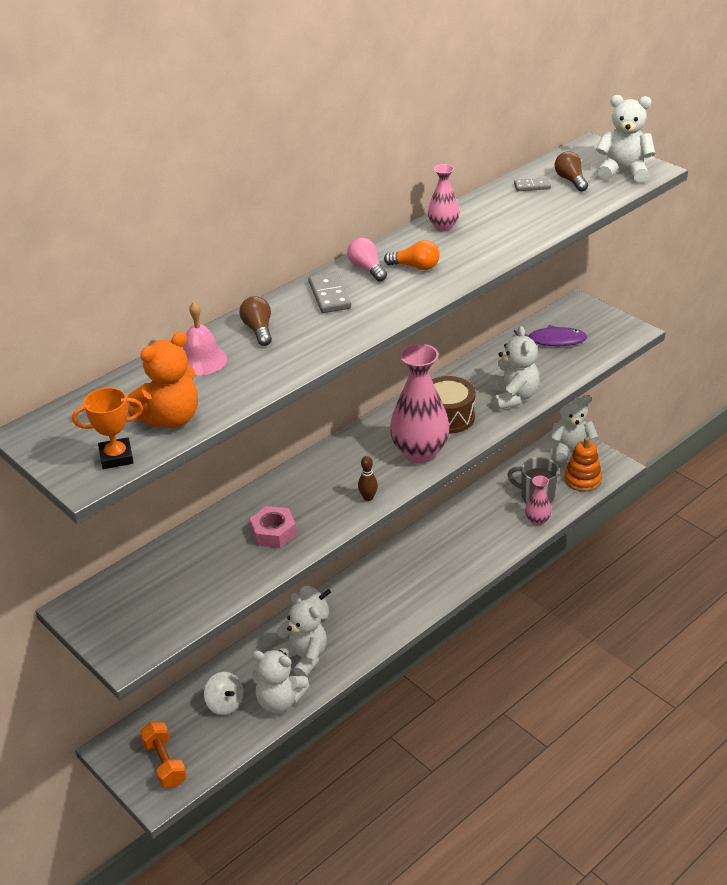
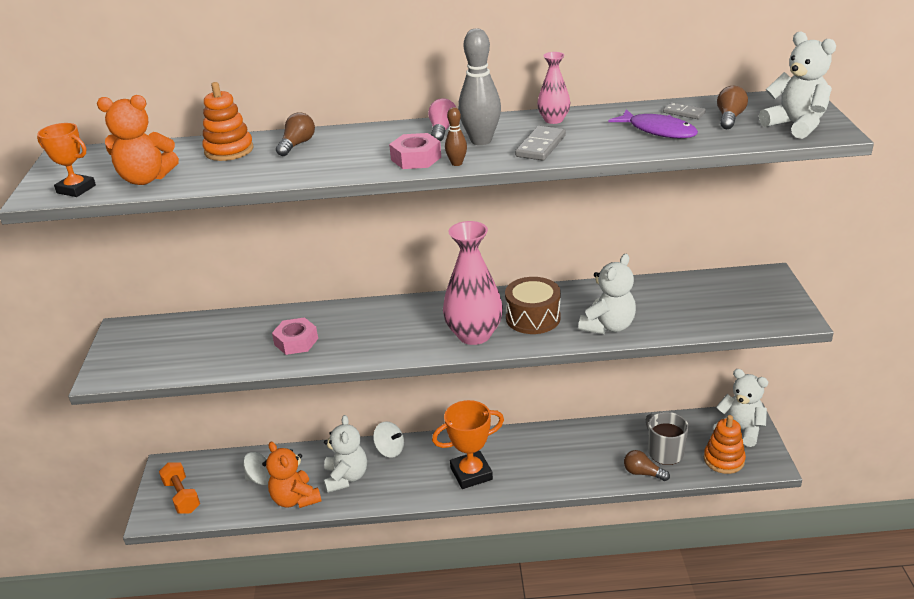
camera: 40 degrees right, 5 degrees down
(165, 763) = (182, 496): orange dumbbell -> orange dumbbell turned 45 degrees counterclockwise
(201, 360) = (229, 150): pink bell -> orange stacking toy
(225, 704) = (261, 479): white spinning top -> white spinning top turned 90 degrees counterclockwise
(279, 701) = (295, 499): white teddy bear -> orange teddy bear
(329, 295) = (384, 139): grey domino -> grey domino (541, 146)
(368, 497) = (391, 349): brown bowling pin -> brown bowling pin (457, 163)
(388, 303) = (416, 158): none -> pink nut
(408, 594) = (471, 473): none -> orange trophy
(415, 267) = (481, 140): orange light bulb -> grey bowling pin
(537, 521) = (643, 473): pink vase -> brown light bulb
(552, 341) = (705, 296): purple fish -> purple fish (658, 131)

